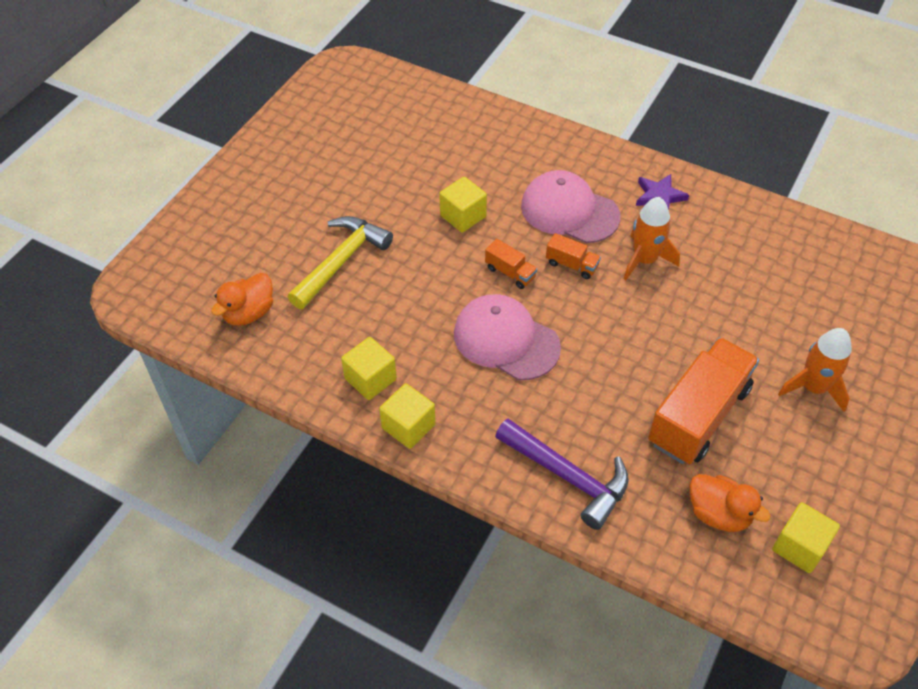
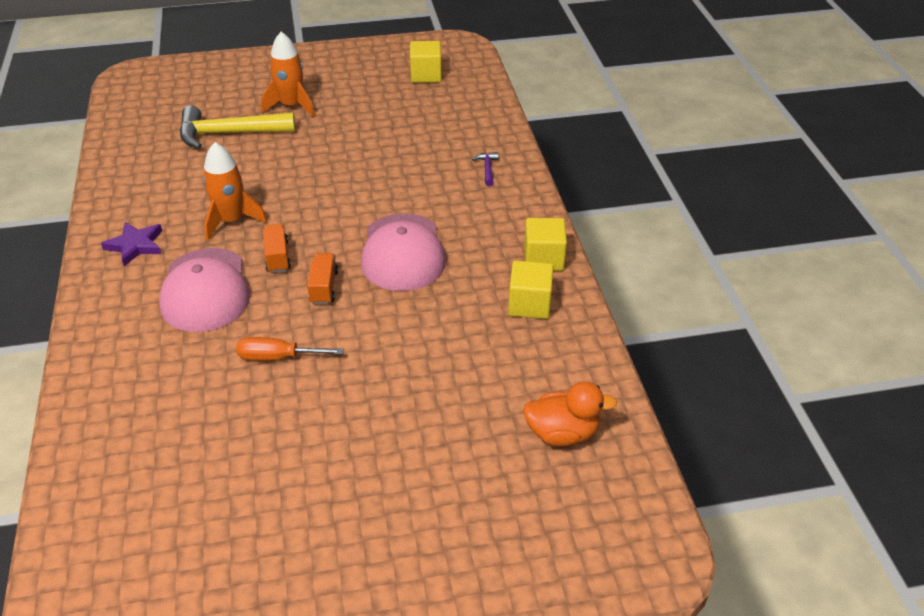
camera: 130 degrees left, 10 degrees down
(341, 261) = (426, 409): yellow hammer -> yellow hammer (228, 133)
(463, 216) = (278, 357): yellow cube -> orange screwdriver
(568, 477) = (487, 169): purple hammer -> purple hammer, size x0.41
(698, 415) = (370, 139): orange truck -> none
(718, 514) = (439, 106): orange duck -> none

